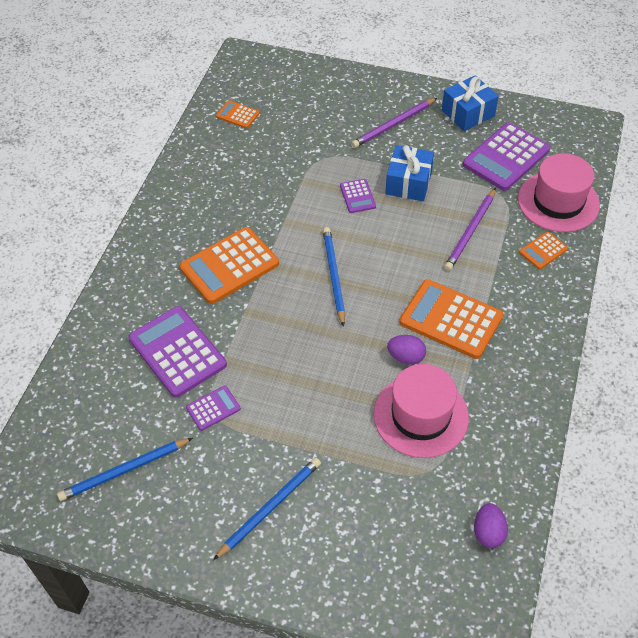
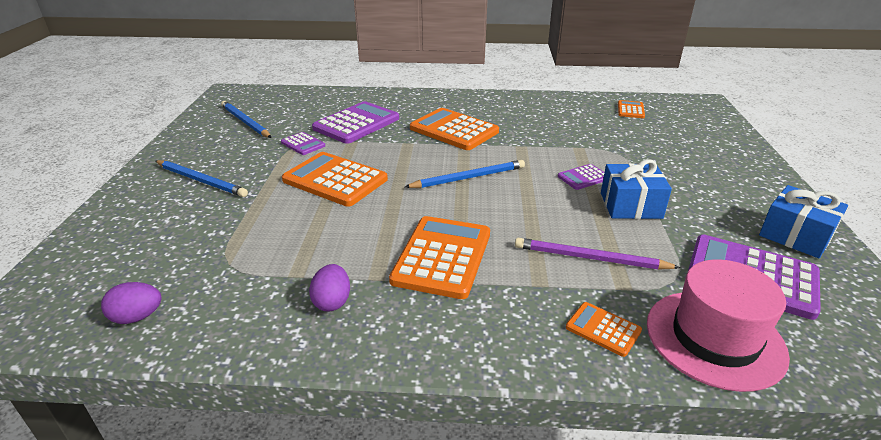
camera: 75 degrees right, 20 degrees down
(306, 383) = (335, 180): none -> orange calculator
(393, 125) = (710, 186): purple pencil -> none
(406, 357) = (378, 231): purple egg -> purple egg (332, 302)
(421, 415) = (301, 250): pink hat -> none

